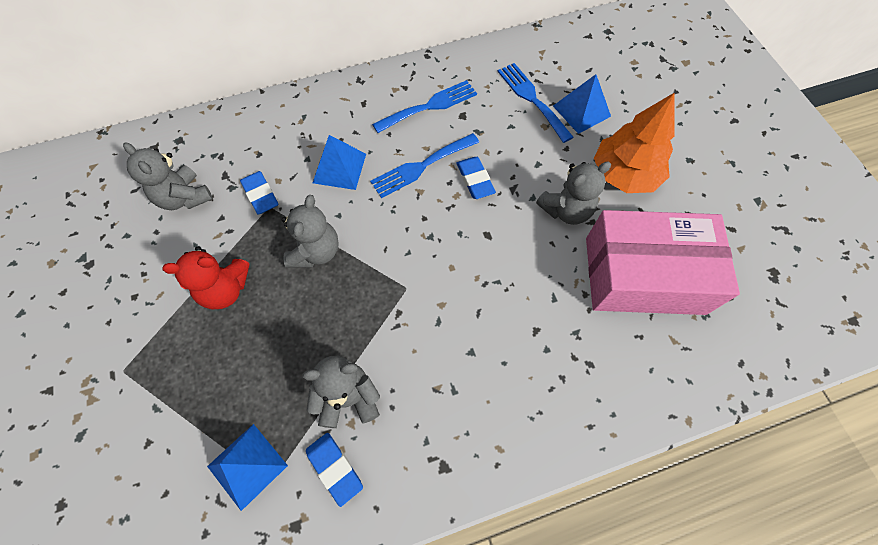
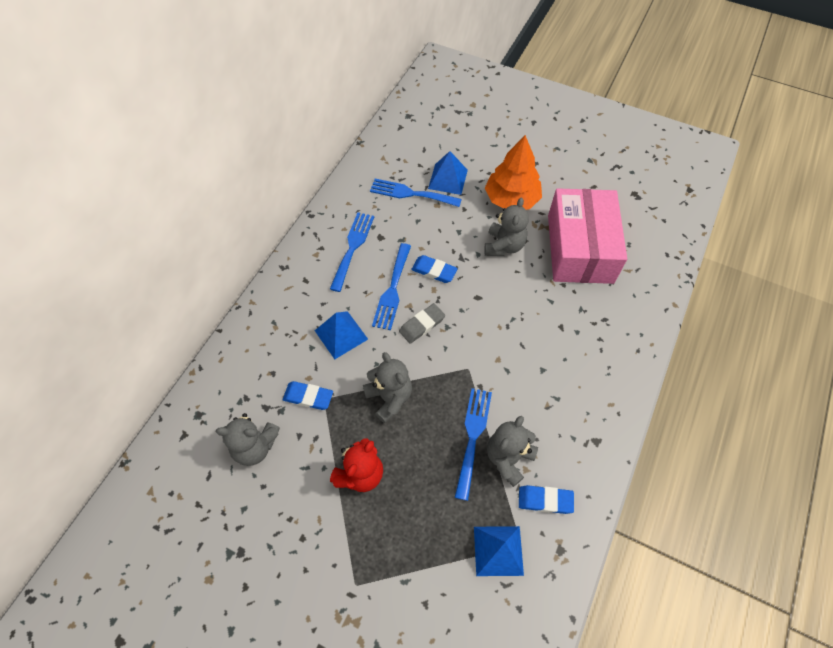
camera: 45 degrees left, 5 degrees down
(341, 349) = (473, 436): none -> blue fork
(411, 216) = (422, 325): none -> grey eraser
(644, 275) = (580, 248): pink box -> pink box turned 45 degrees counterclockwise

